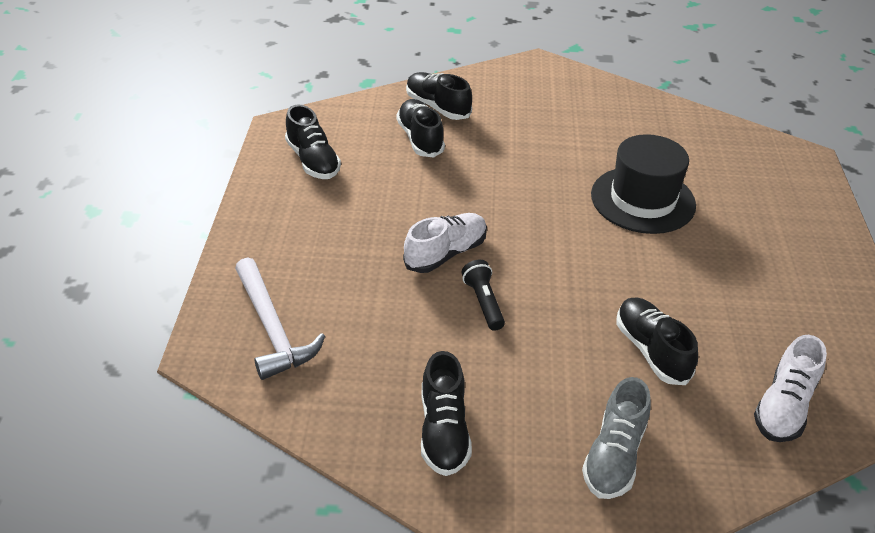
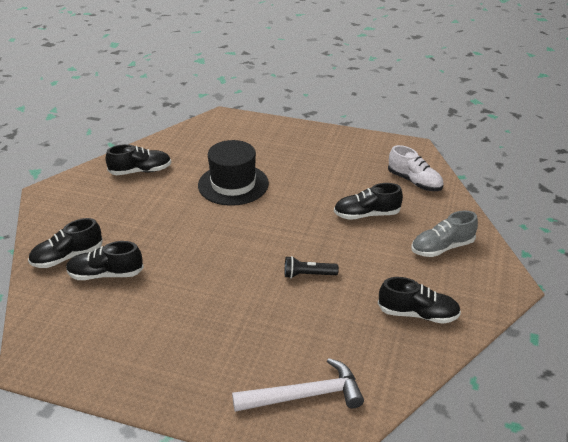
camera: 75 degrees left, 5 degrees down
(313, 161) = (98, 346): black shoe -> black shoe (140, 171)
(446, 253) = (252, 284): white shoe -> none
(614, 455) = (442, 247): grey shoe -> grey shoe turned 120 degrees clockwise

